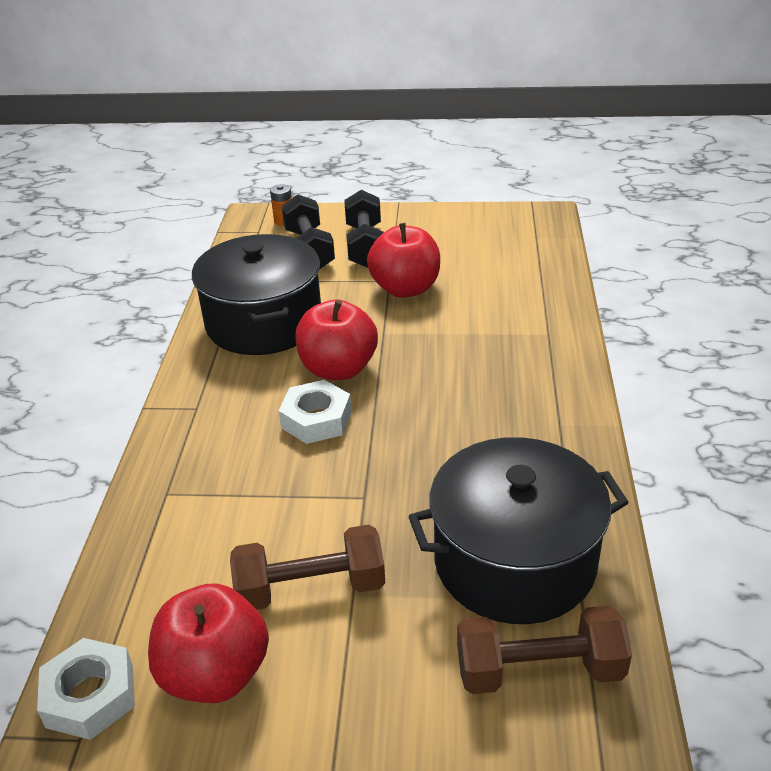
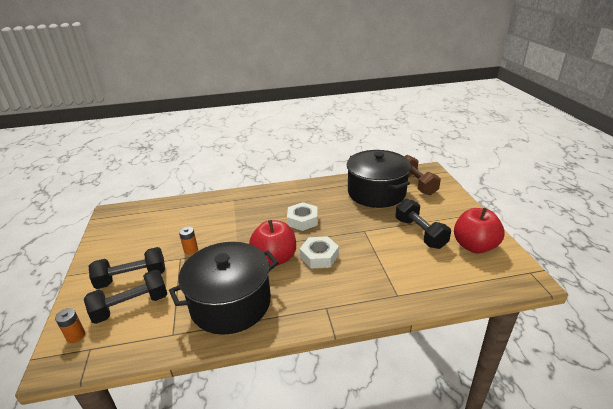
camera: 105 degrees left, 5 degrees down
(90, 696) = (513, 276): white nut -> white nut (302, 220)
(311, 588) = (420, 233): brown dumbbell -> black dumbbell
(405, 289) = (191, 250): red apple -> orange battery

